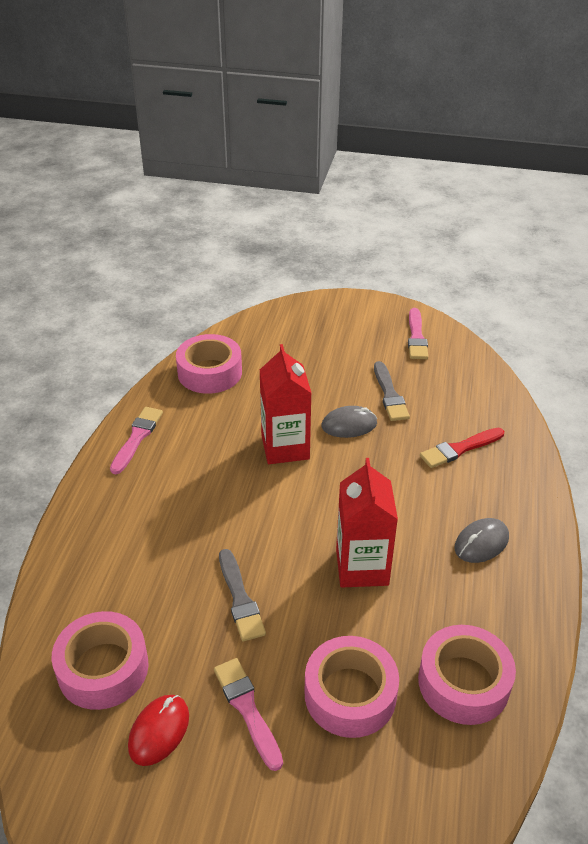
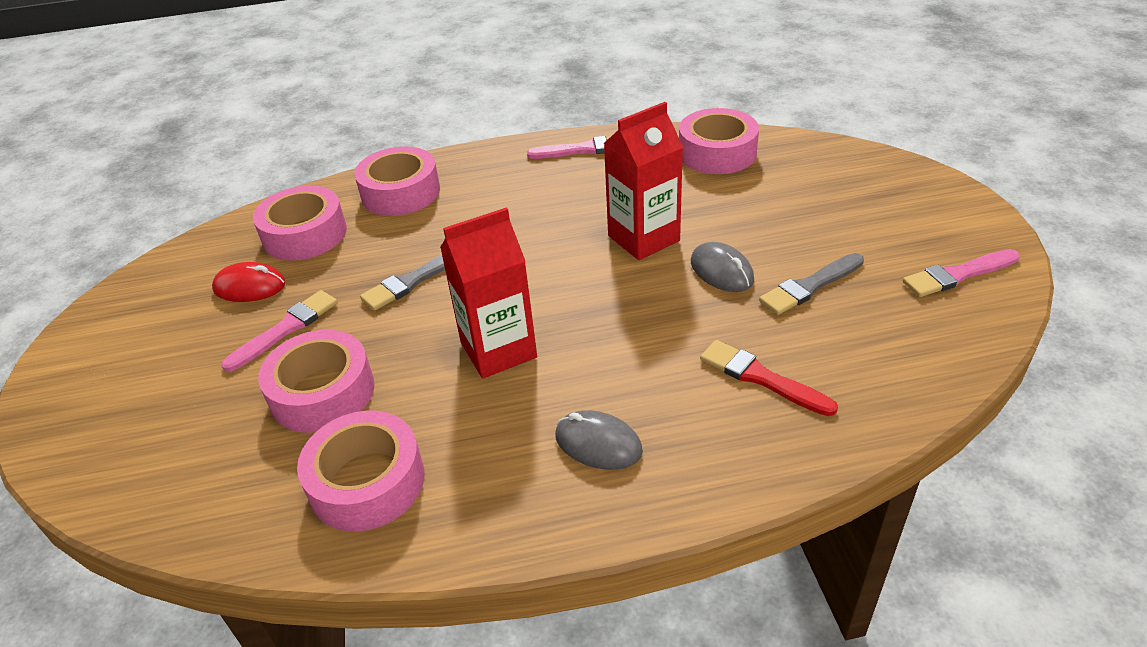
camera: 70 degrees right, 0 degrees up
(94, 576) = (400, 192): none -> pink tape

